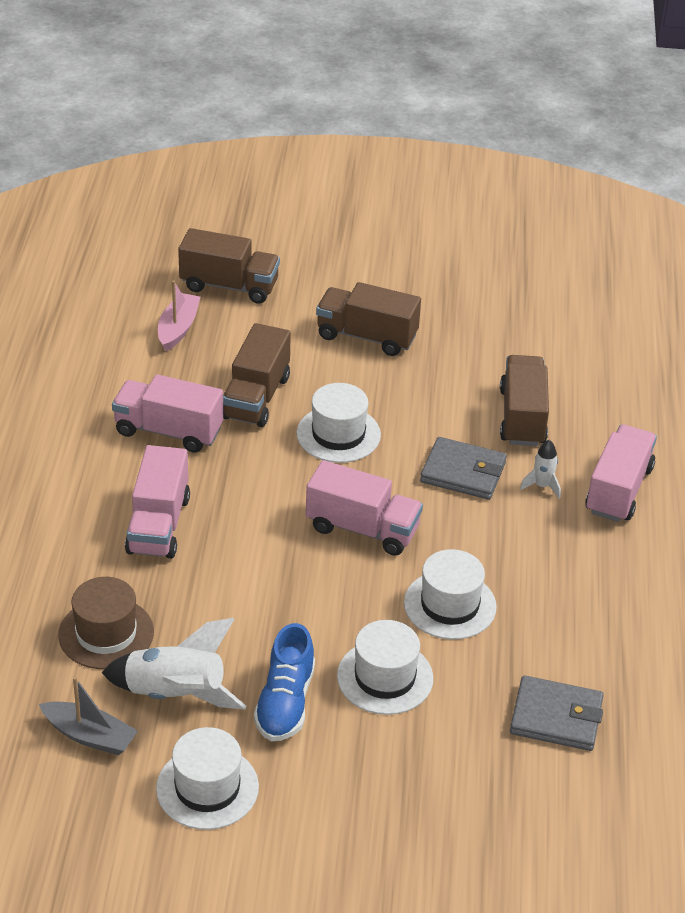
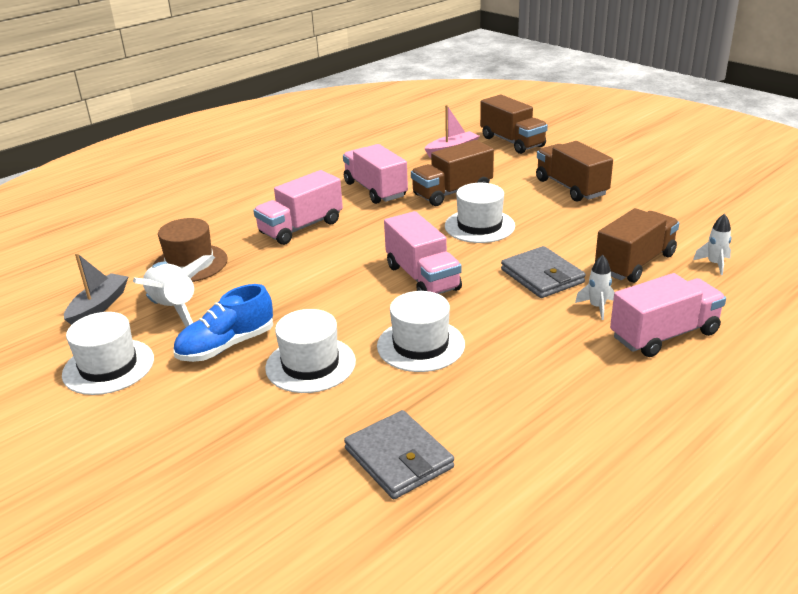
camera: 45 degrees right, 10 degrees down
(89, 736) = (99, 306): grey boat -> grey boat turned 135 degrees counterclockwise
(584, 386) = (714, 264): none -> white rocket

